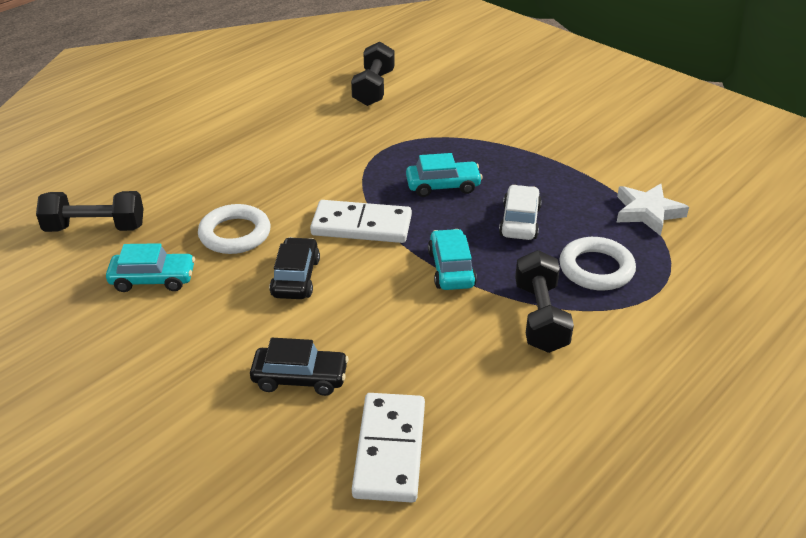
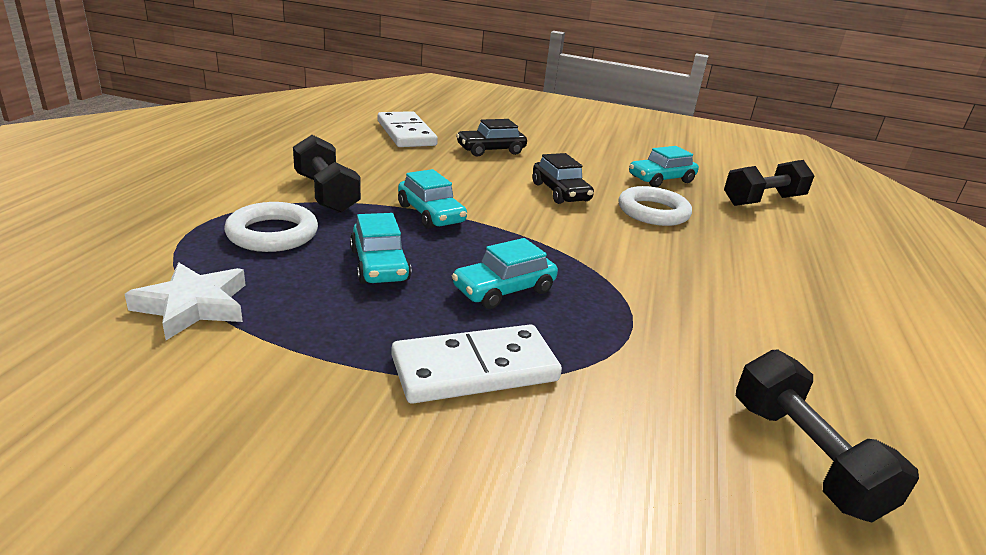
camera: 150 degrees right, 10 degrees down
(361, 226) = (551, 234): white domino -> white domino (475, 369)
(519, 221) = (379, 265): white car -> turquoise car

